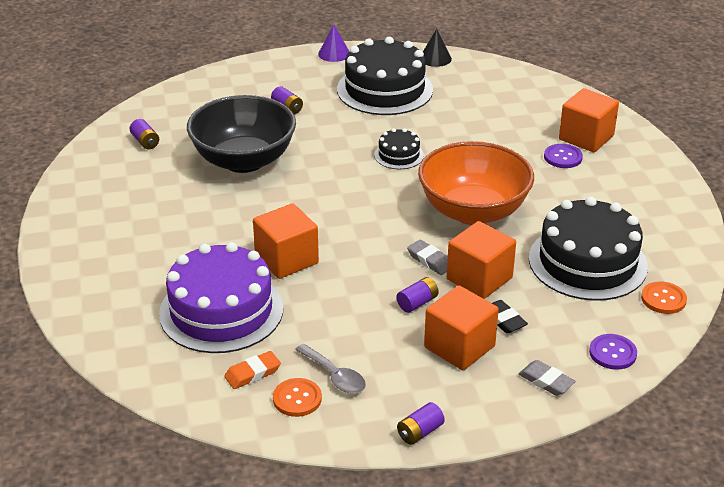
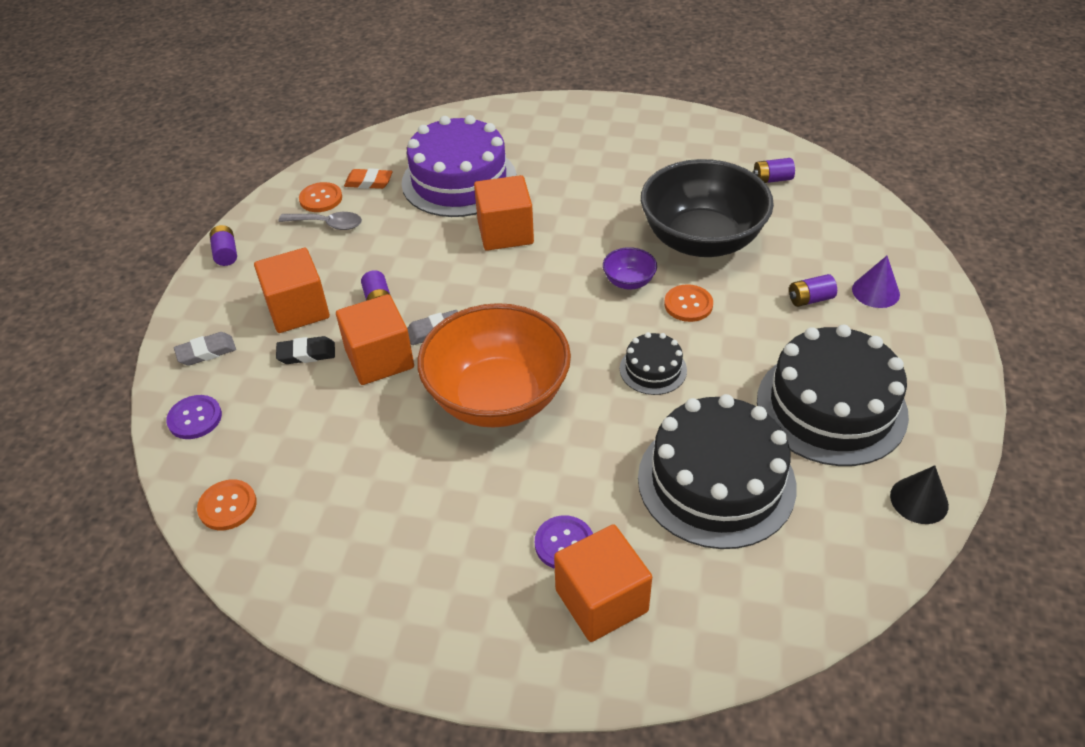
camera: 115 degrees right, 10 degrees up
(252, 373) = (369, 182): orange eraser -> orange eraser turned 75 degrees counterclockwise
(313, 183) = (629, 281): none -> purple bowl
(323, 153) = (688, 304): none -> orange button
(334, 53) = (959, 383): purple cone -> purple cone (875, 291)
(335, 376) = (328, 224): grey spoon -> grey spoon turned 150 degrees counterclockwise
(587, 262) = (338, 464): black cake -> black cake (716, 481)

